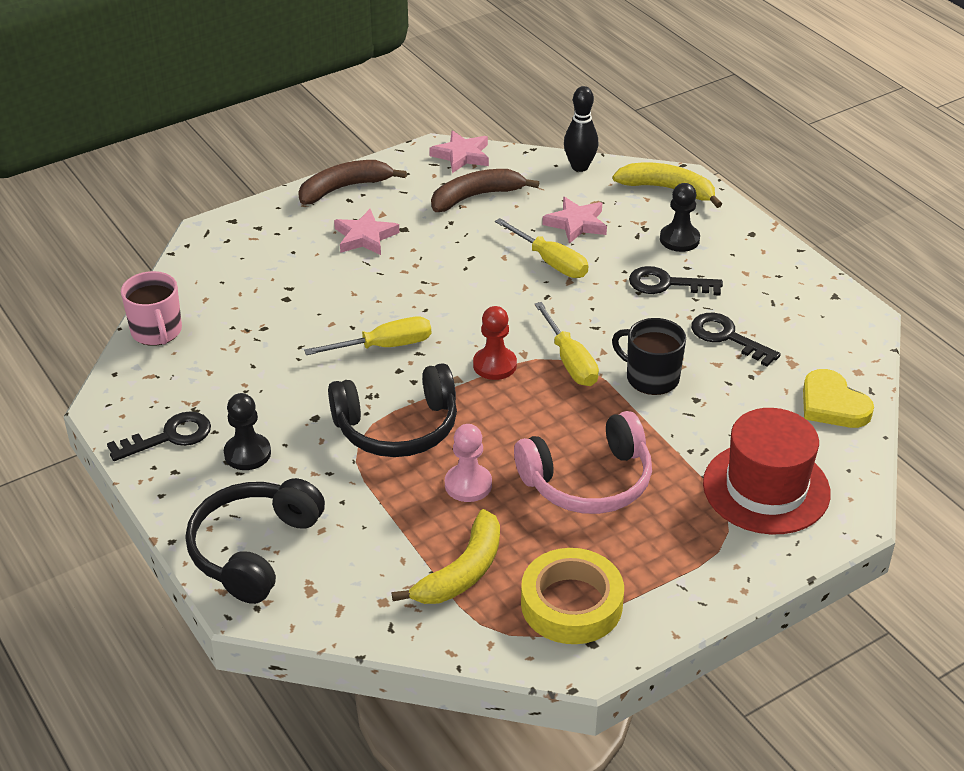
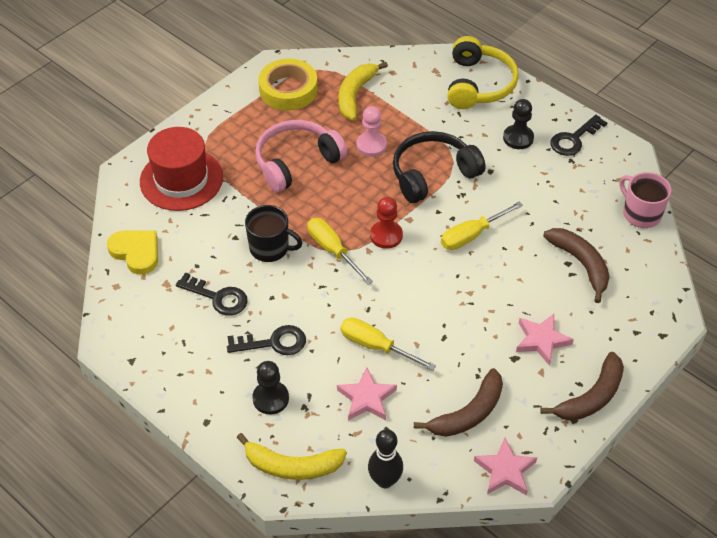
camera: 165 degrees right, 10 degrees up
(253, 549) = (479, 84): black headphones -> yellow headphones
(271, 294) = (581, 264): none -> brown banana

